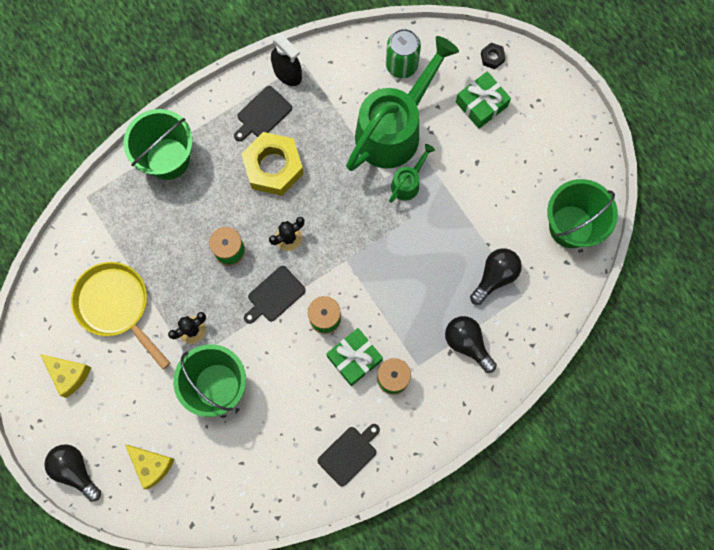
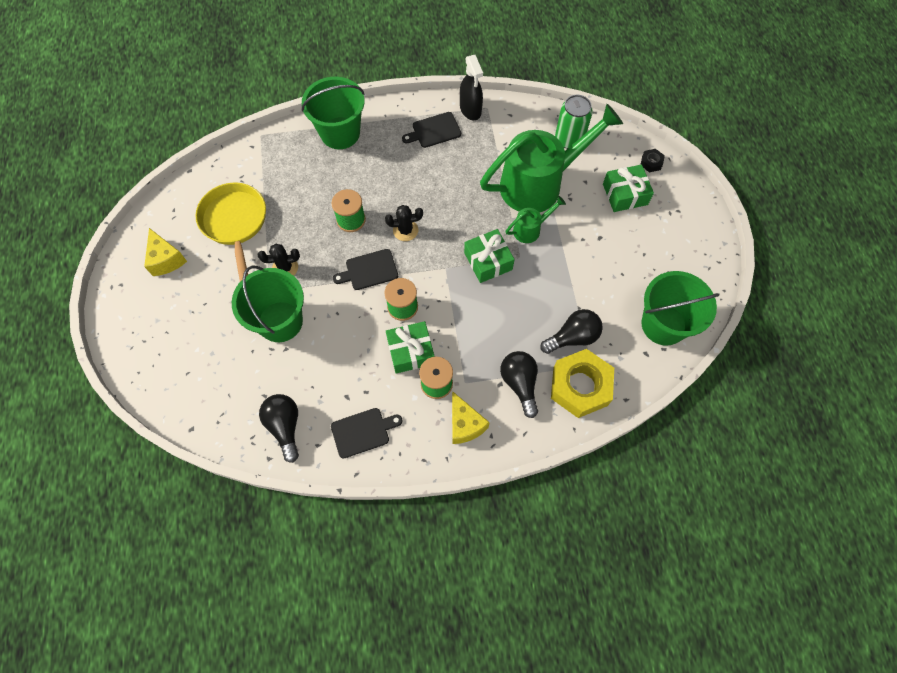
camera: 25 degrees right, 10 degrees down
(75, 470) = (123, 337): black light bulb -> black light bulb (285, 426)
(152, 465) = (188, 362): yellow cheese -> yellow cheese (464, 424)
(273, 167) = (422, 172): yellow nut -> yellow nut (580, 386)
(383, 234) = (488, 261): none -> green gift

